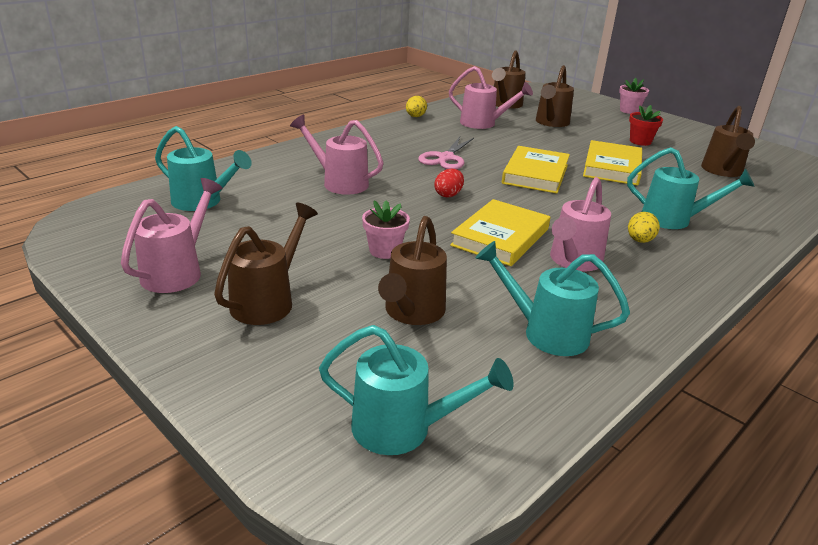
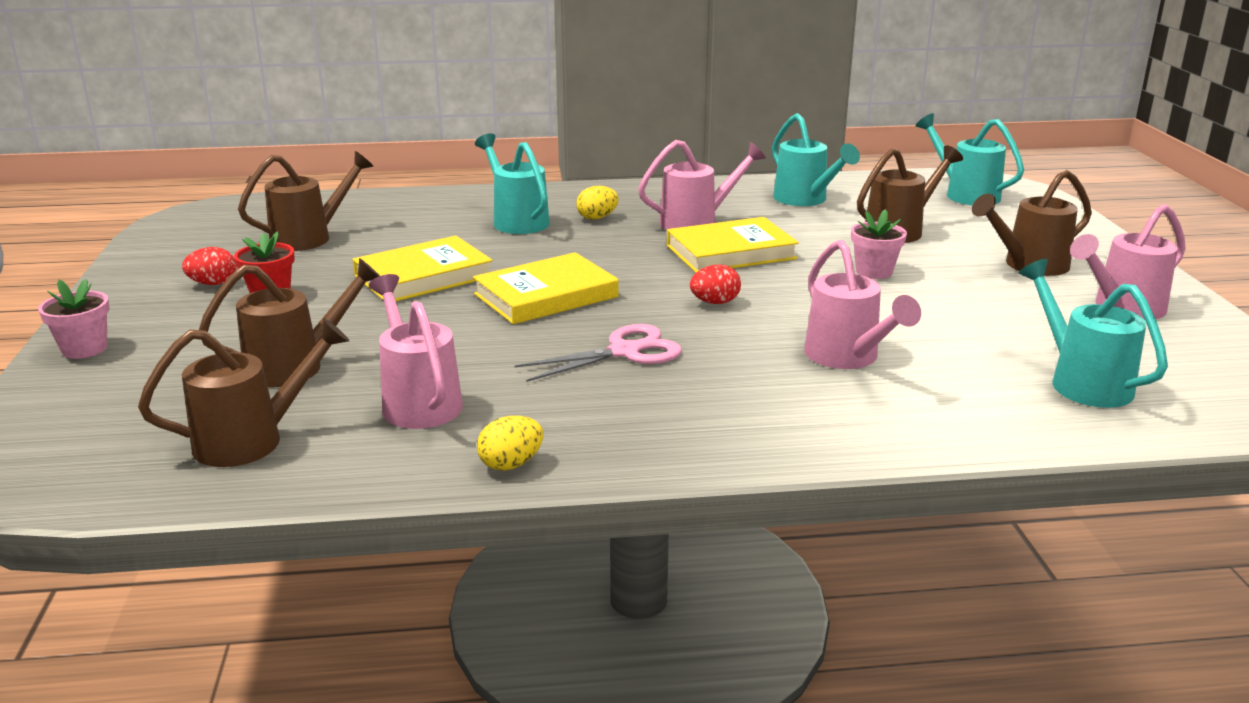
camera: 140 degrees left, 5 degrees down
(675, 139) = (213, 284): none -> red egg

